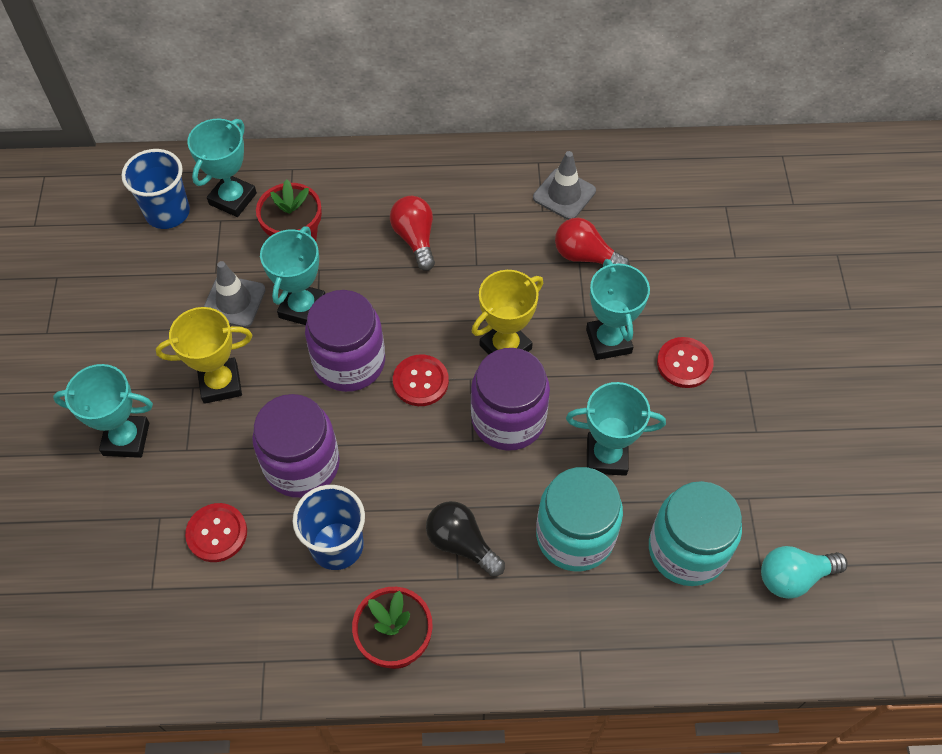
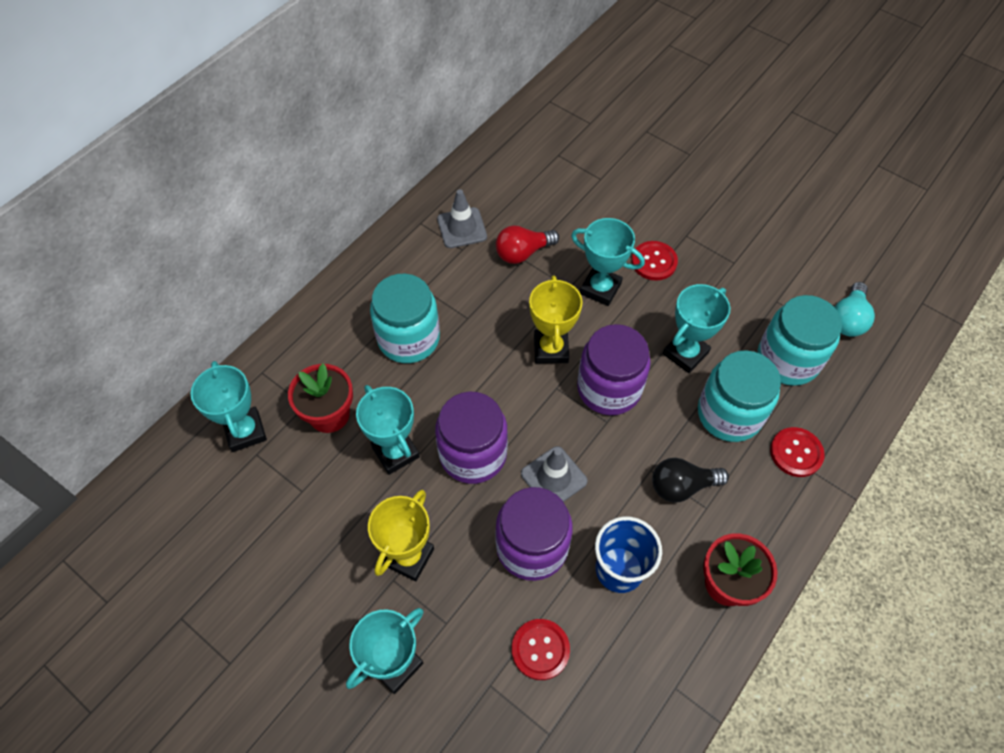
camera: 50 degrees left, 0 degrees up
(167, 212) = (207, 487): blue cup -> none
(234, 301) = (342, 496): grey traffic cone -> grey traffic cone (553, 477)
(415, 239) = (408, 338): red light bulb -> turquoise jar
(420, 381) = (531, 420): red button -> red button (796, 453)

